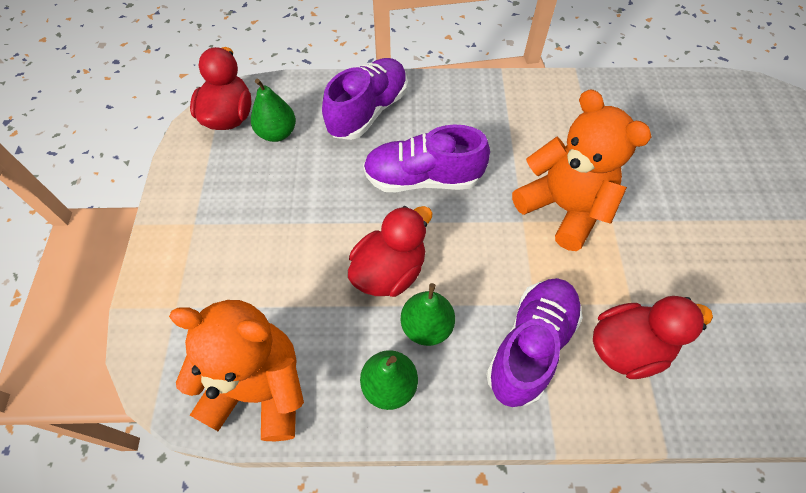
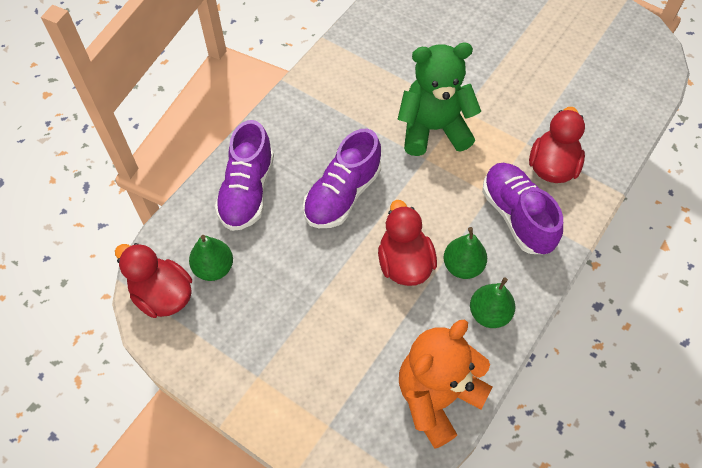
camera: 55 degrees left, 0 degrees up
(368, 111) = (247, 191): purple shoe -> purple shoe turned 150 degrees counterclockwise
(563, 208) = (433, 129): orange teddy bear -> green teddy bear

